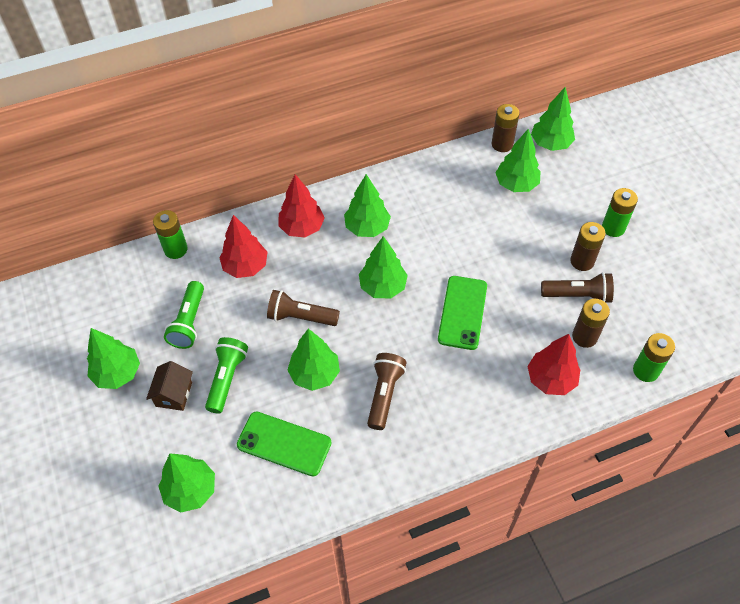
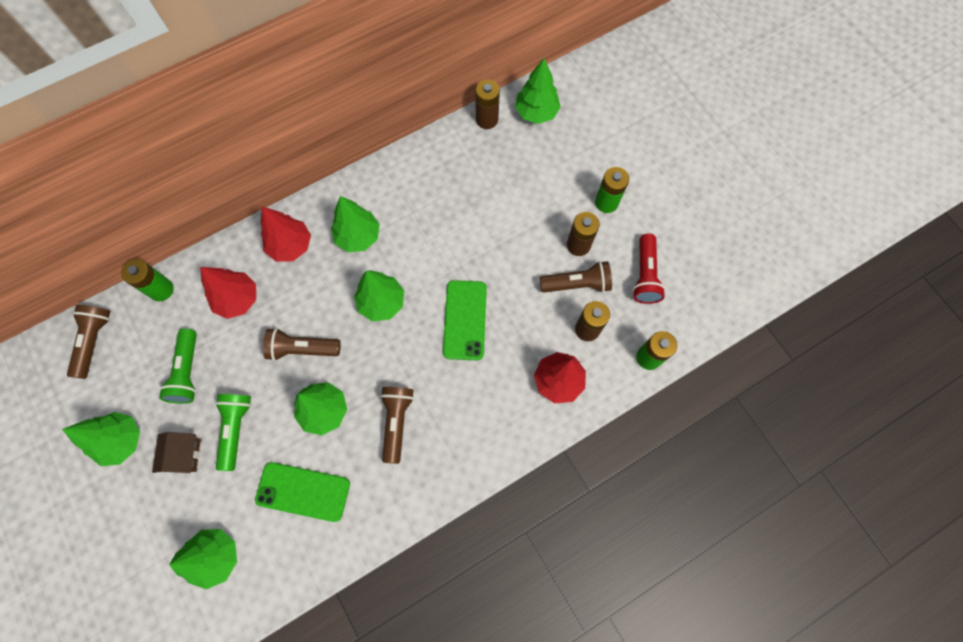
camera: 10 degrees left, 15 degrees up
(106, 285) = (94, 341): none -> brown flashlight
(516, 184) = (505, 165): green tree -> none
(647, 296) = (645, 275): none -> red flashlight

